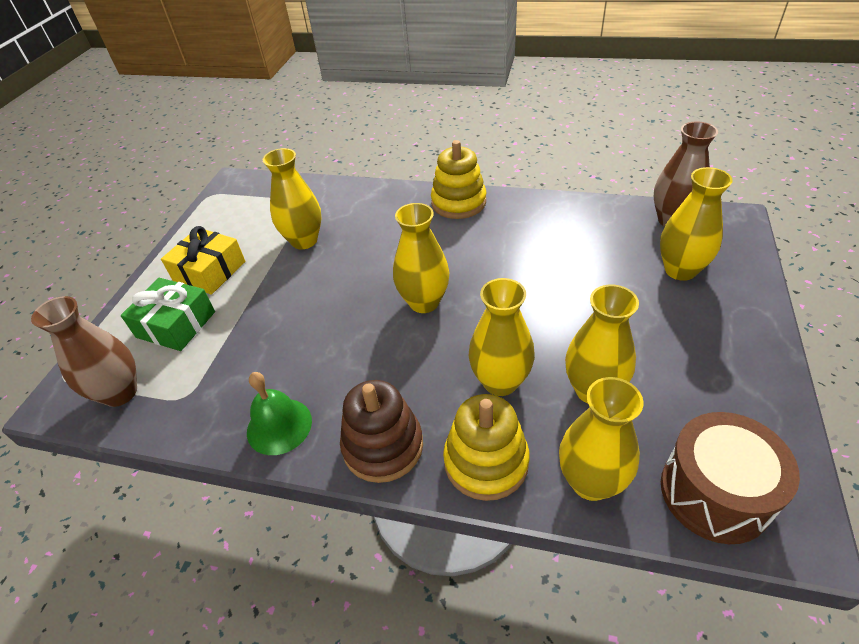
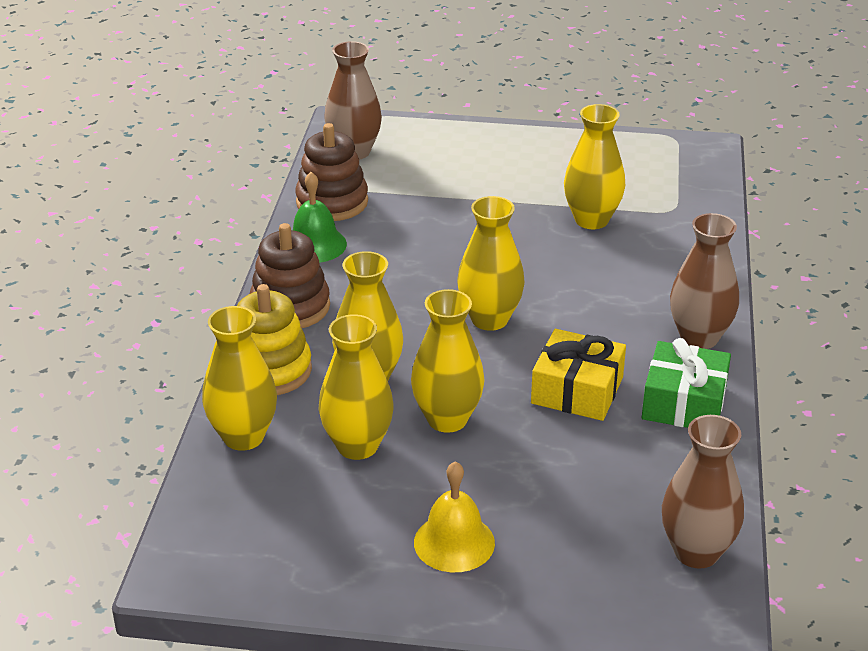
camera: 80 degrees right, 10 degrees down
(176, 324) = (443, 162): green gift -> green gift (684, 402)
(207, 411) = (332, 202): none -> brown stacking toy
(209, 271) = (527, 165): yellow gift -> yellow gift (577, 390)
(458, 202) = (699, 338): yellow stacking toy -> brown vase
(680, 270) = (575, 544): yellow vase -> yellow vase (447, 419)
(696, 331) = (454, 542): none -> yellow bell
(714, 493) = (225, 520): brown drum -> none

